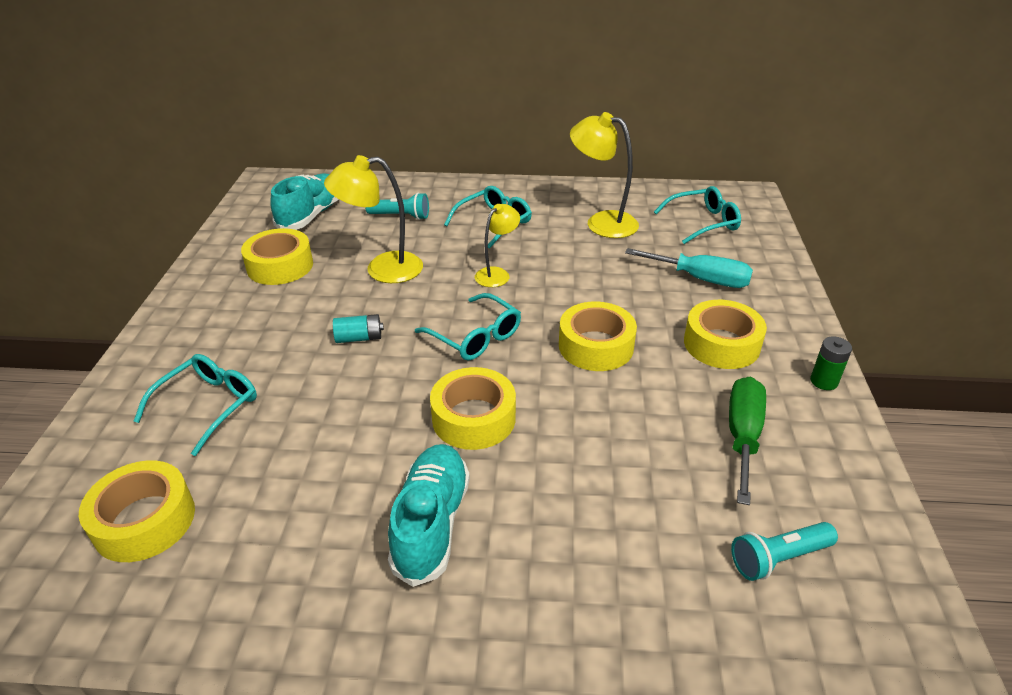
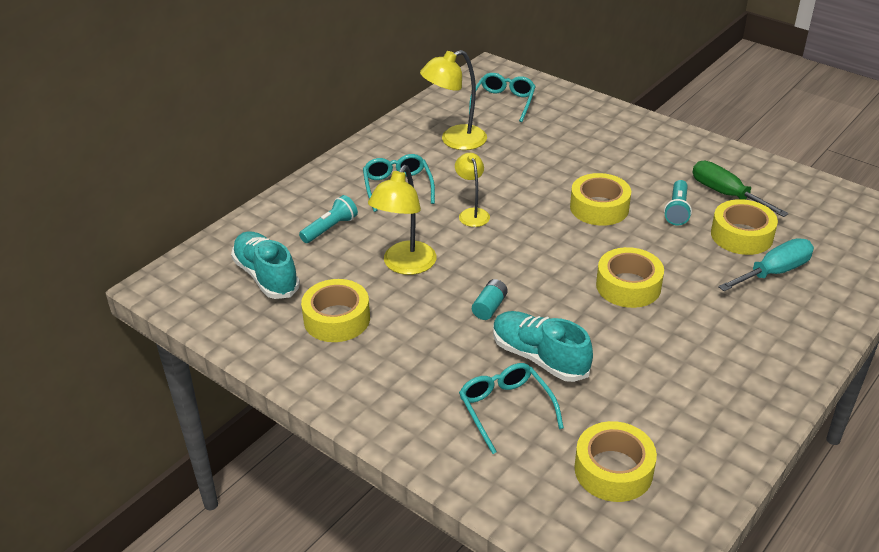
camera: 55 degrees left, 0 degrees up
(431, 523) = (710, 337): turquoise shoe -> turquoise shoe (539, 357)
(476, 337) = (542, 252): turquoise glasses -> none
(701, 279) = (568, 135): turquoise screwdriver -> turquoise screwdriver (774, 272)
(721, 344) = (641, 161): yellow tape -> yellow tape (741, 235)
(778, 558) = (819, 228): turquoise flashlight -> turquoise flashlight (677, 210)
(824, 381) = (704, 145): green battery -> none

